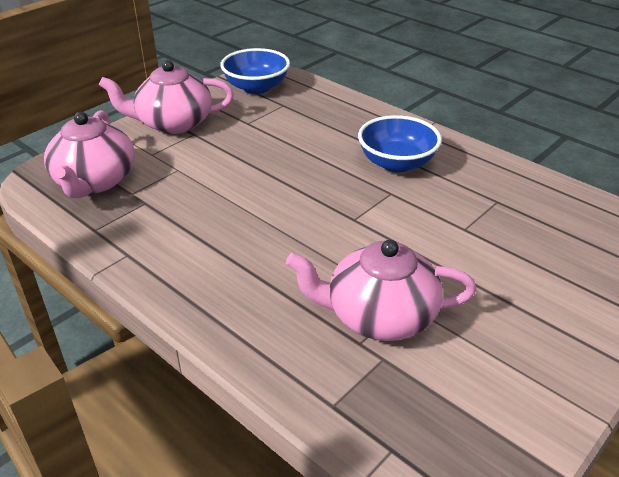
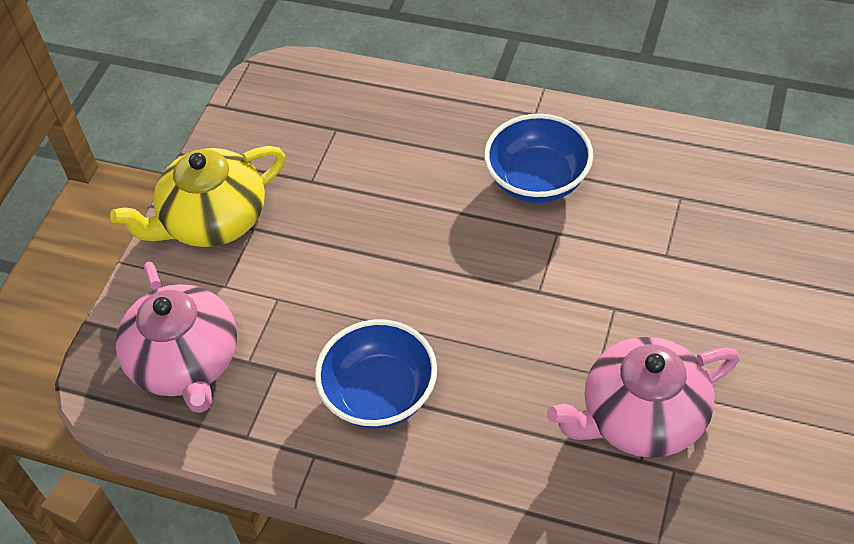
camera: 20 degrees left, 15 degrees up
(173, 123) = (213, 220): pink teapot -> yellow teapot
(256, 87) = (278, 109): blue bowl -> blue bowl (380, 394)

